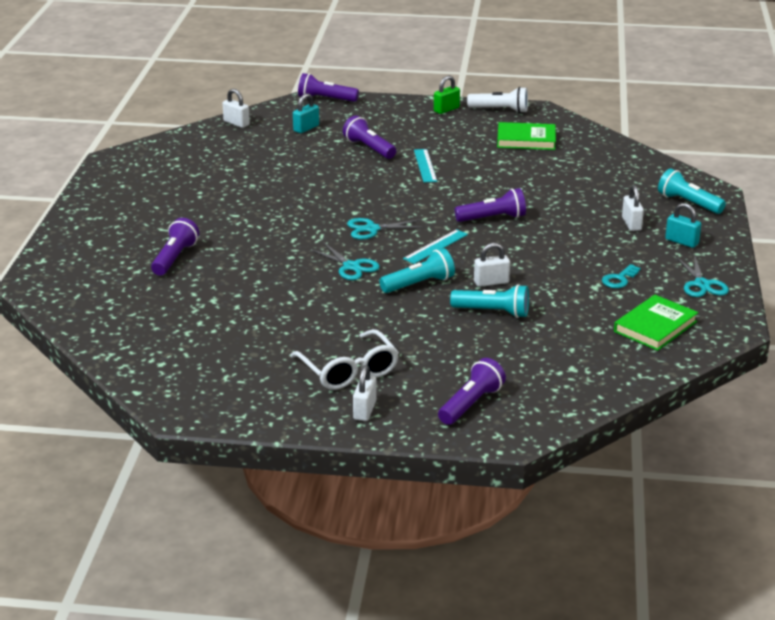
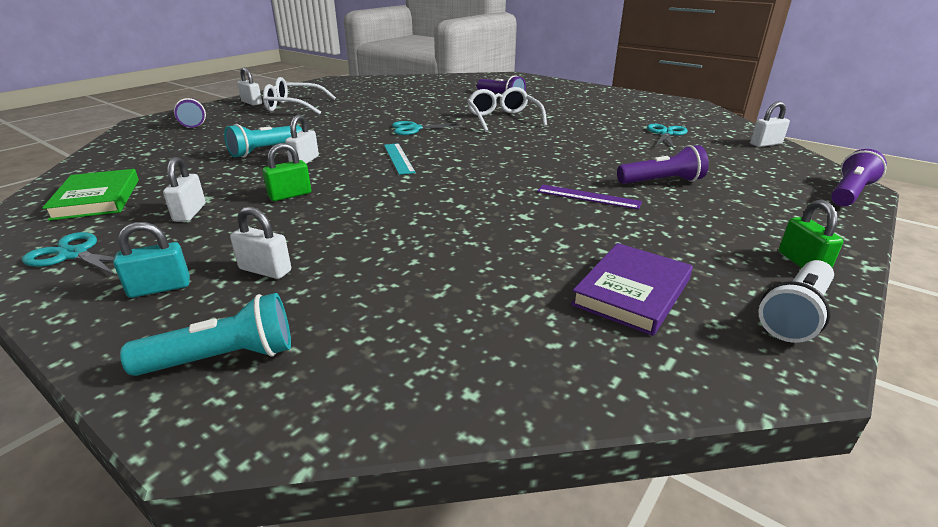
camera: 120 degrees right, 0 degrees up
(271, 233) = (503, 119): none -> white glasses
(306, 128) = (741, 167): turquoise padlock -> none
(371, 229) = (466, 145): turquoise scissors -> turquoise scissors (666, 134)
(419, 284) = (351, 140): turquoise flashlight -> none
(425, 165) = (588, 197): turquoise ruler -> purple ruler
(493, 218) = (413, 194): purple flashlight -> none
(526, 140) = (632, 292): green book -> purple book
(551, 258) = (290, 195): none -> green padlock
(619, 279) = (190, 213): turquoise key -> white padlock

